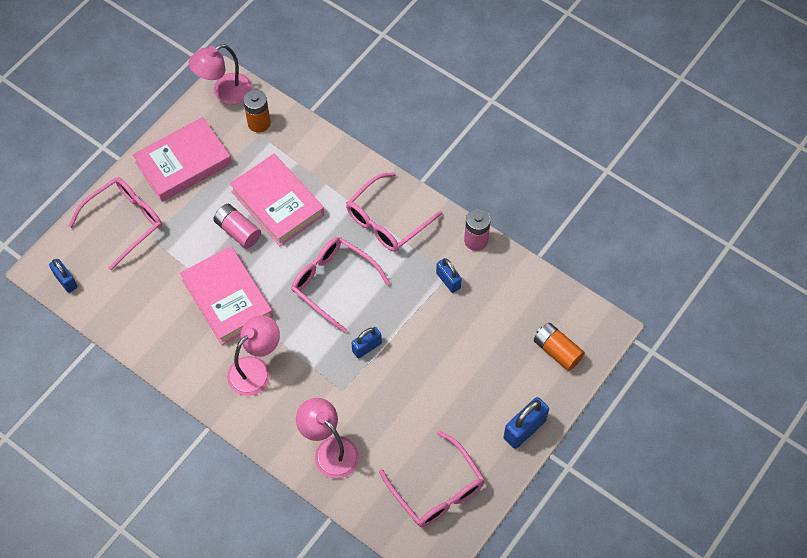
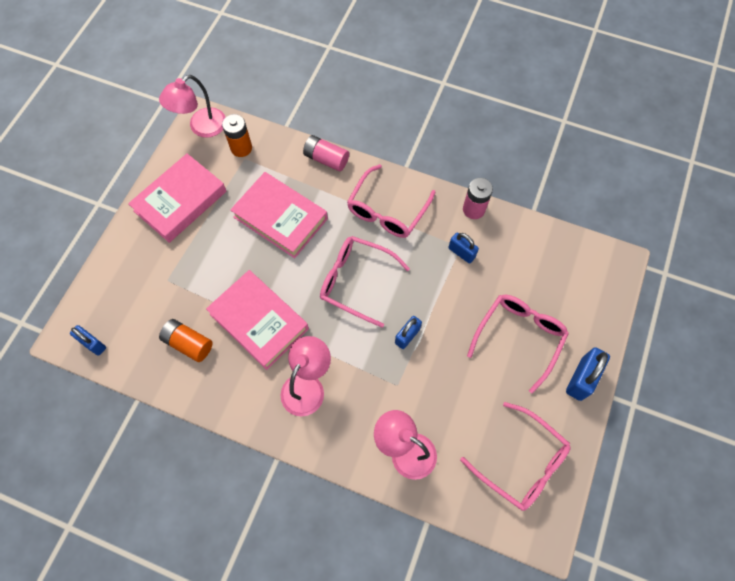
camera: 15 degrees left, 5 degrees up
(124, 222) = (137, 271): pink glasses -> pink glasses (519, 338)
(238, 231) = (250, 253): pink battery -> pink battery (326, 159)
(557, 351) = (583, 294): orange battery -> orange battery (188, 343)

